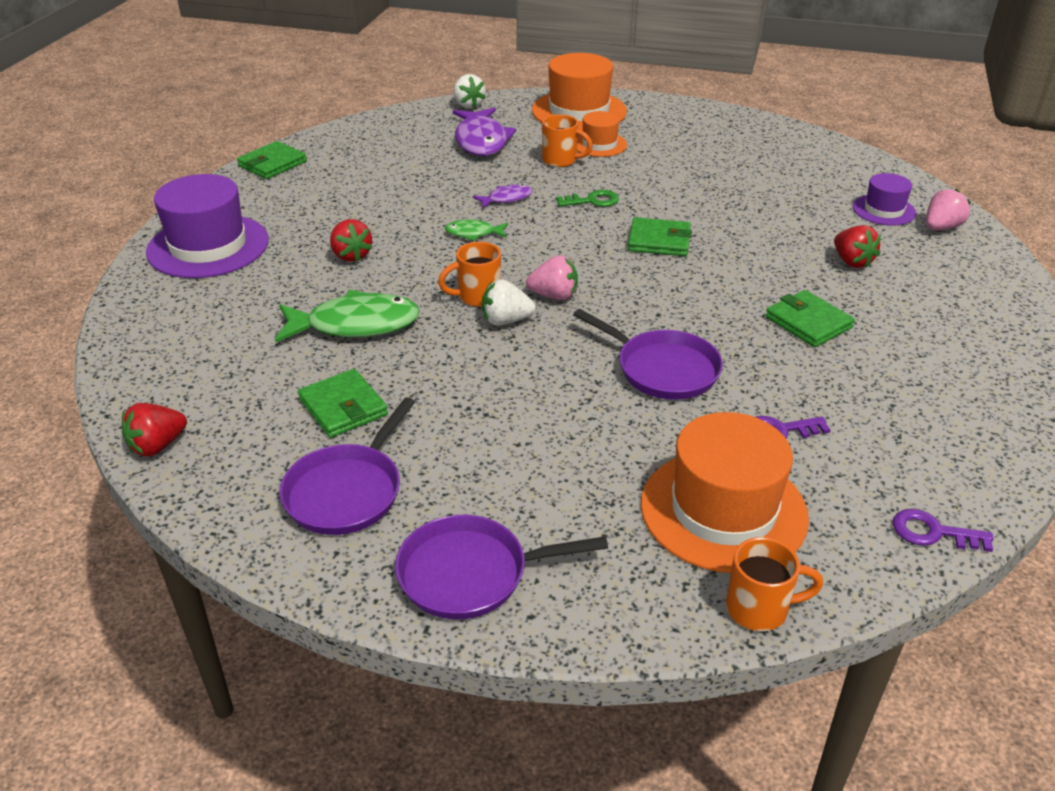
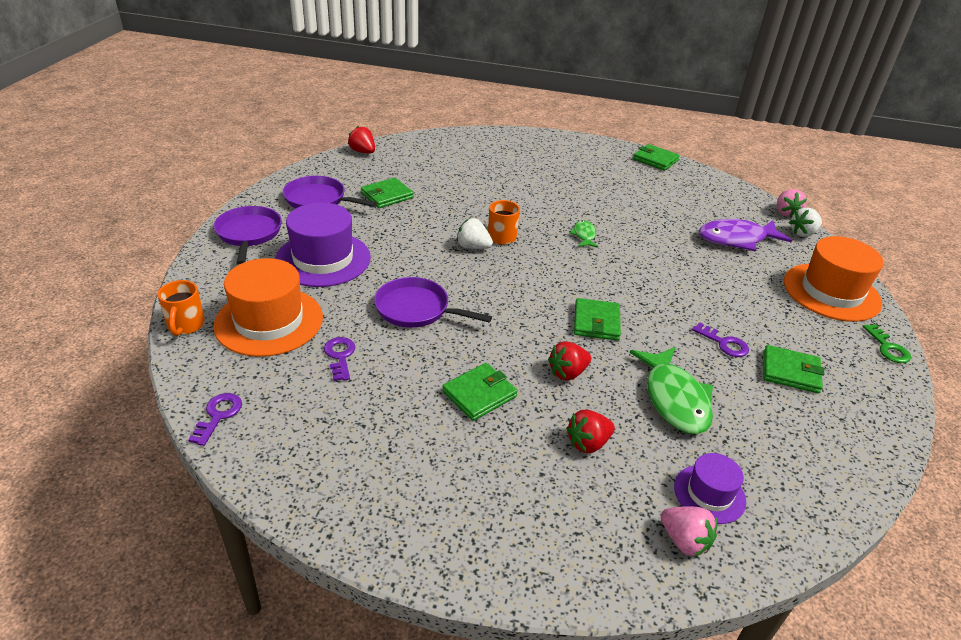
camera: 85 degrees right, 0 degrees up
(208, 246) = (544, 148): purple hat -> purple hat (323, 259)
(351, 255) = (544, 191): red strawberry -> red strawberry (567, 373)
(355, 325) = (465, 196): green fish -> green fish (674, 399)
(506, 199) = (641, 250): purple fish -> none
(506, 321) = (473, 247): white strawberry -> white strawberry turned 60 degrees counterclockwise
(554, 295) = (506, 267): pink strawberry -> pink strawberry (786, 213)
(561, 160) = (721, 278): orange mug -> none
(592, 201) = (654, 291): green key -> green key (888, 348)
(599, 144) = (765, 300): orange hat -> none
(662, 369) = (416, 309): purple pan -> purple pan turned 75 degrees clockwise
(676, 175) = (724, 343): none -> purple key
(710, 151) = (790, 372): none -> green wallet

